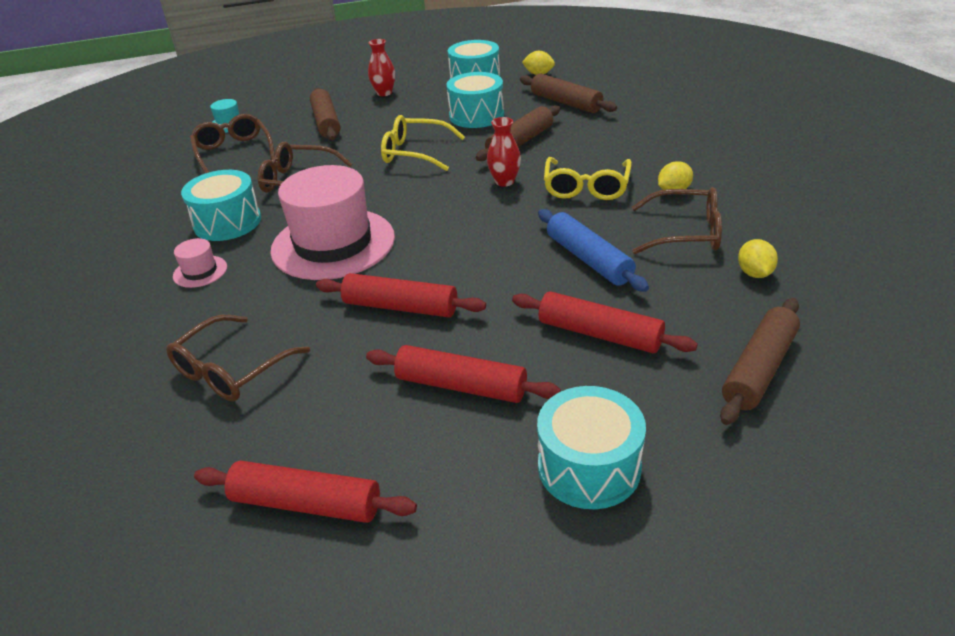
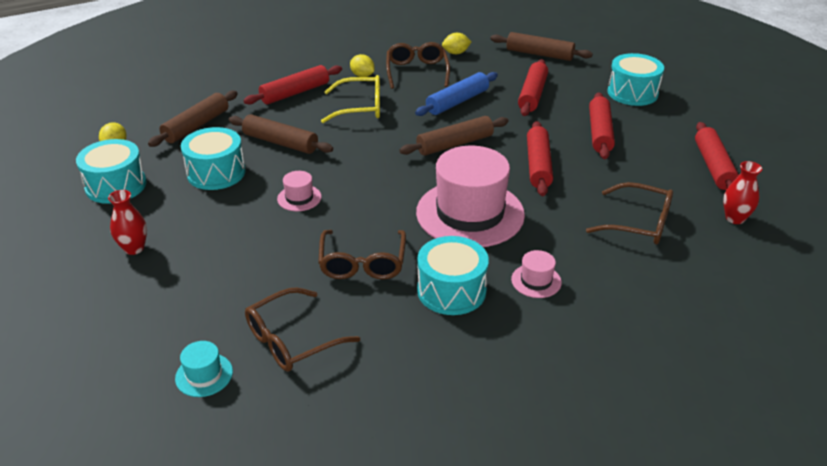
camera: 105 degrees left, 0 degrees up
(326, 122) = (215, 278): brown rolling pin -> brown rolling pin (454, 144)
(415, 153) = (299, 198): yellow glasses -> pink hat
(504, 181) = (354, 143): red vase -> red vase (734, 218)
(630, 148) = (295, 93): none -> red rolling pin

